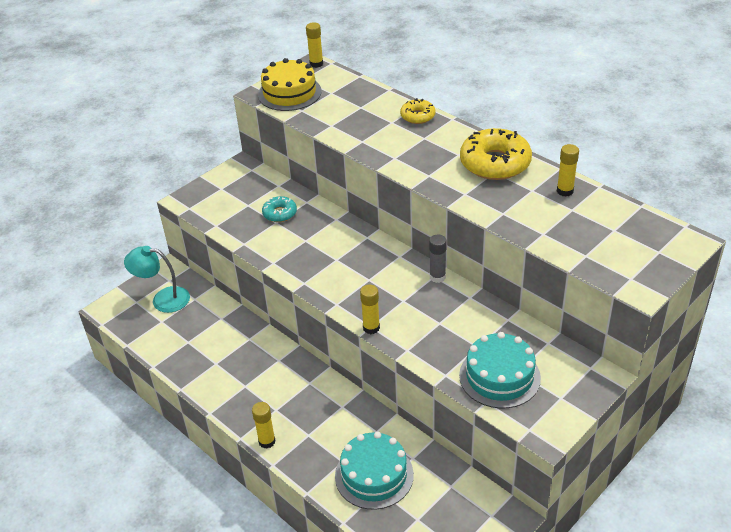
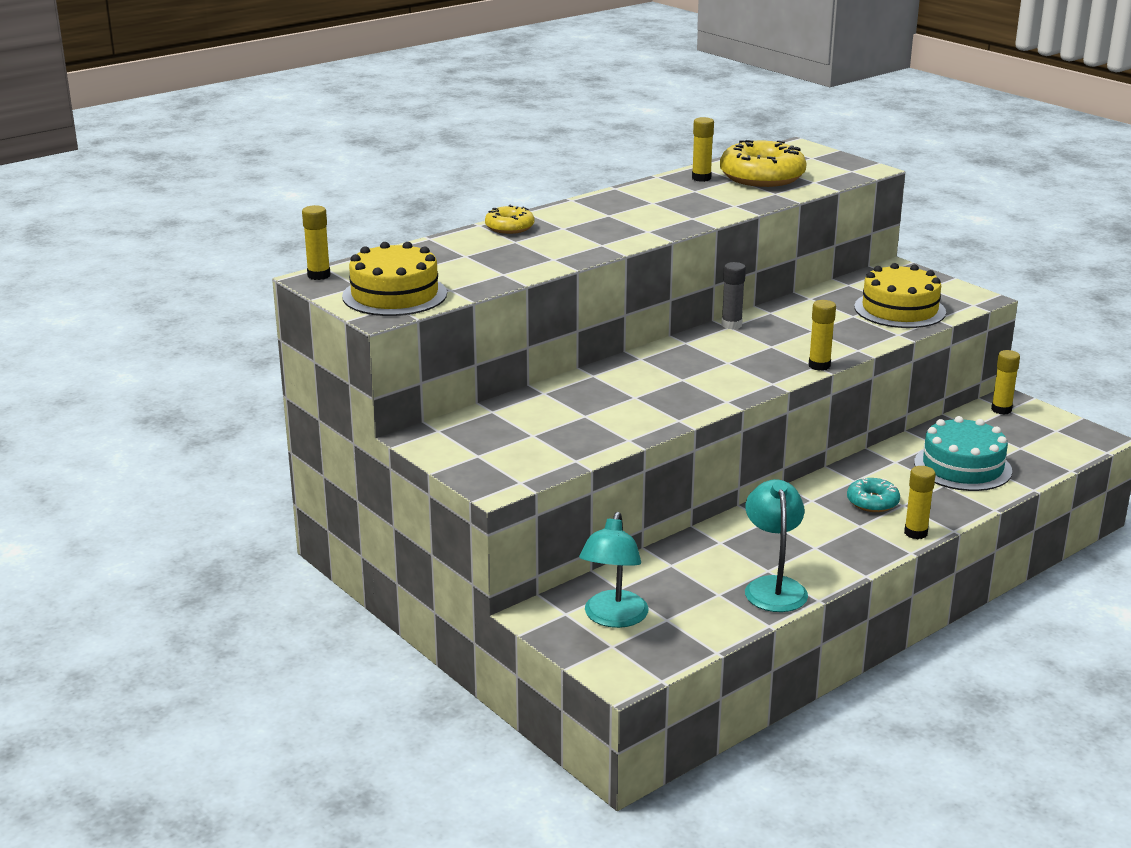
camera: 85 degrees left, 15 degrees down
(195, 366) = (773, 587): none -> turquoise lamp
(280, 213) = (565, 412): turquoise donut -> turquoise donut (872, 502)
(489, 510) = (1001, 410): none -> yellow glue stick
(495, 163) = (635, 200): yellow donut -> yellow donut (762, 177)
(499, 376) = (899, 309): turquoise cake -> yellow cake

